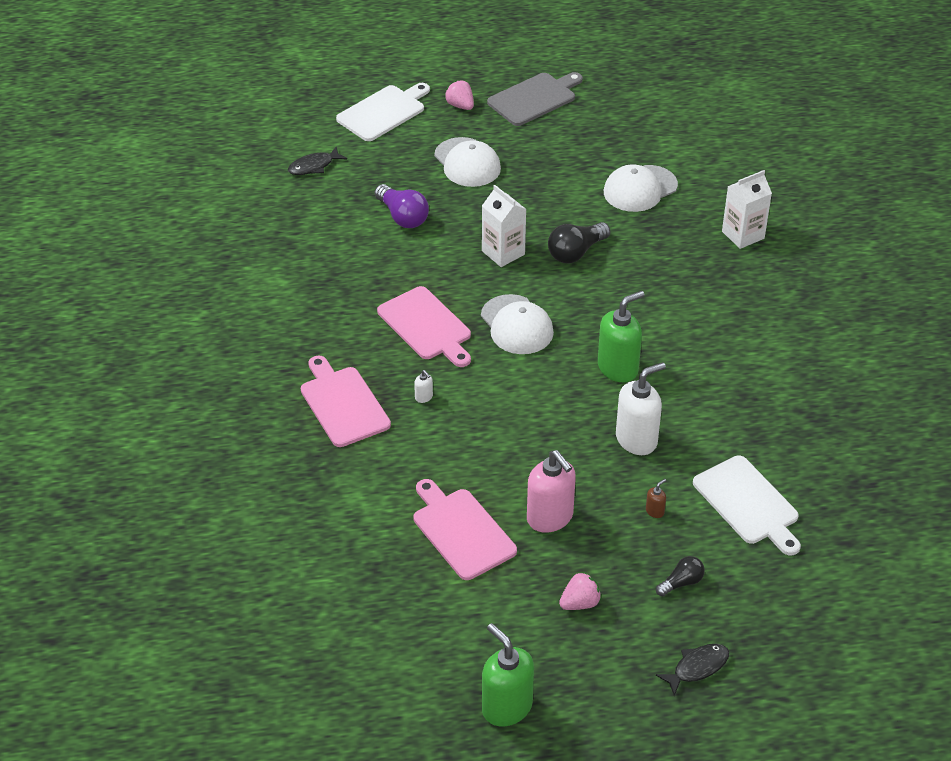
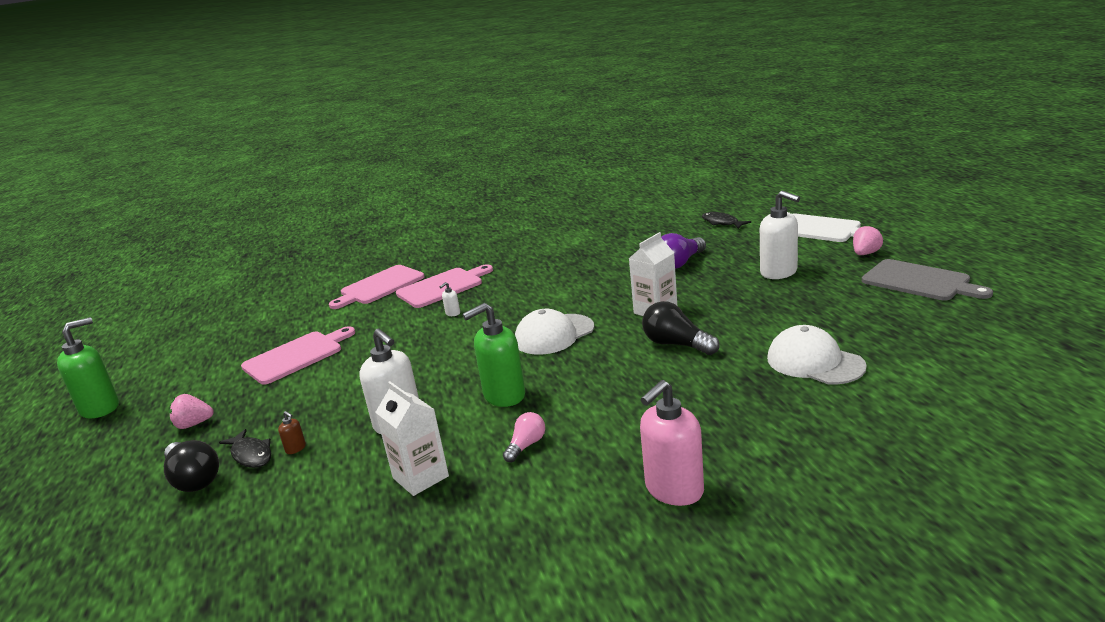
camera: 85 degrees right, 20 degrees down
(426, 326) = (540, 298): pink cutting board -> pink cutting board (379, 286)
(467, 163) = (779, 272): white cap -> white soap dispenser
(550, 517) = (301, 393): pink soap dispenser -> pink soap dispenser (674, 490)
(580, 603) = (194, 424): pink strawberry -> pink strawberry turned 120 degrees clockwise
(618, 368) = (504, 396): green soap dispenser -> green soap dispenser turned 105 degrees clockwise
(681, 583) = (194, 479): black light bulb -> black light bulb, size x1.64
(697, 668) = (80, 504): black fish -> black fish (251, 455)
(700, 360) = (526, 445): none -> pink light bulb
(743, 235) = (778, 446): white carton -> white carton (420, 477)
(748, 503) = (293, 511): white cutting board -> none

